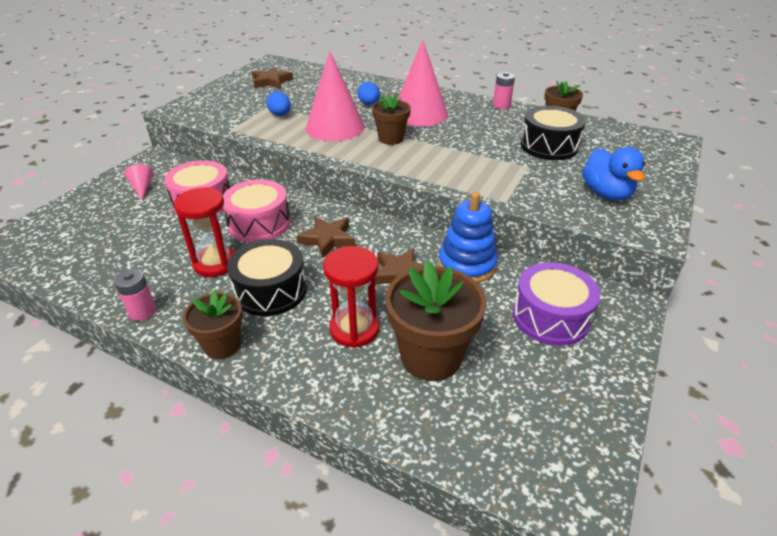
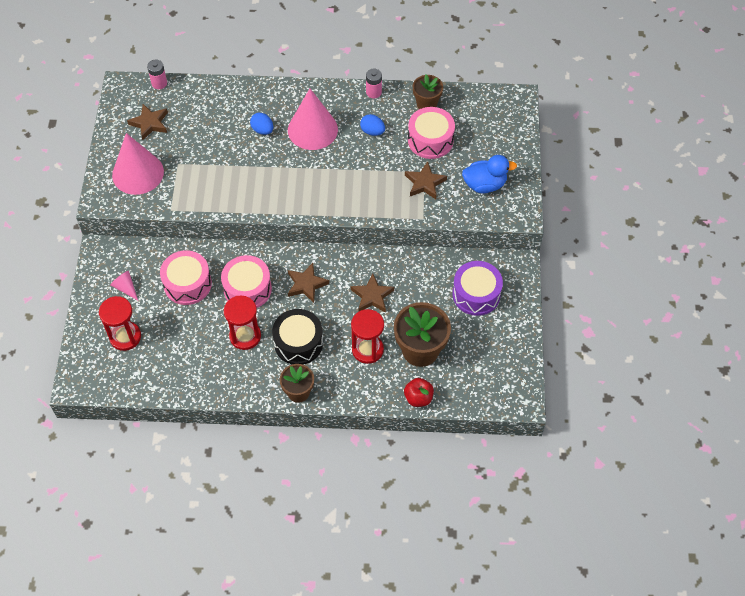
camera: 25 degrees left, 20 degrees up
(95, 223) = (125, 337): none -> red hourglass
(142, 311) = (230, 390): pink battery -> pink battery (159, 83)
(280, 115) = (197, 174): blue egg -> blue egg (372, 131)
(335, 127) = (255, 175): pink cone -> pink cone (138, 173)
(390, 423) = (418, 398): none -> red apple
(391, 138) = (308, 174): brown flower pot -> none
(467, 265) = (410, 271): blue stacking toy -> none
(524, 174) = (424, 183): none -> brown star
(549, 146) = (430, 140): black drum -> pink drum
(606, 193) = (484, 184): blue duck -> blue duck turned 60 degrees counterclockwise

